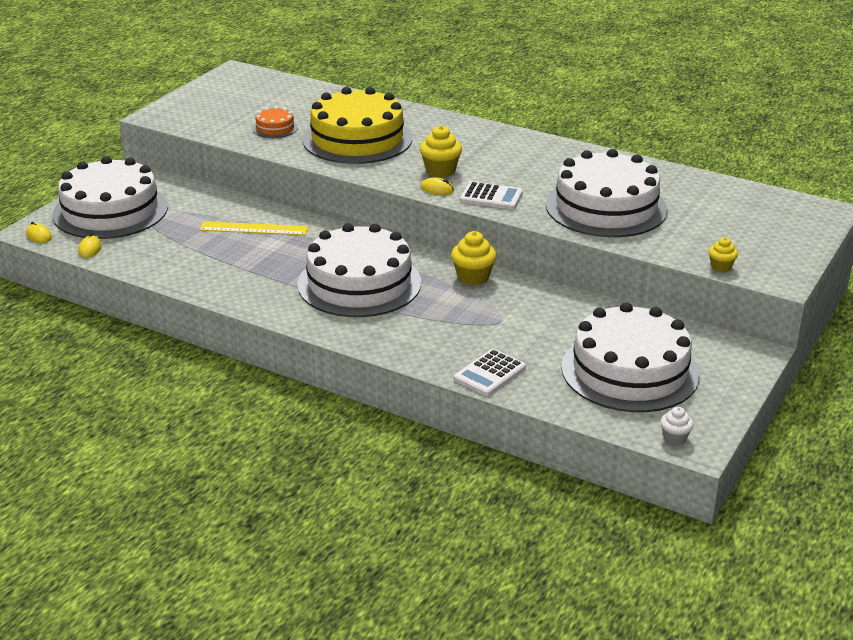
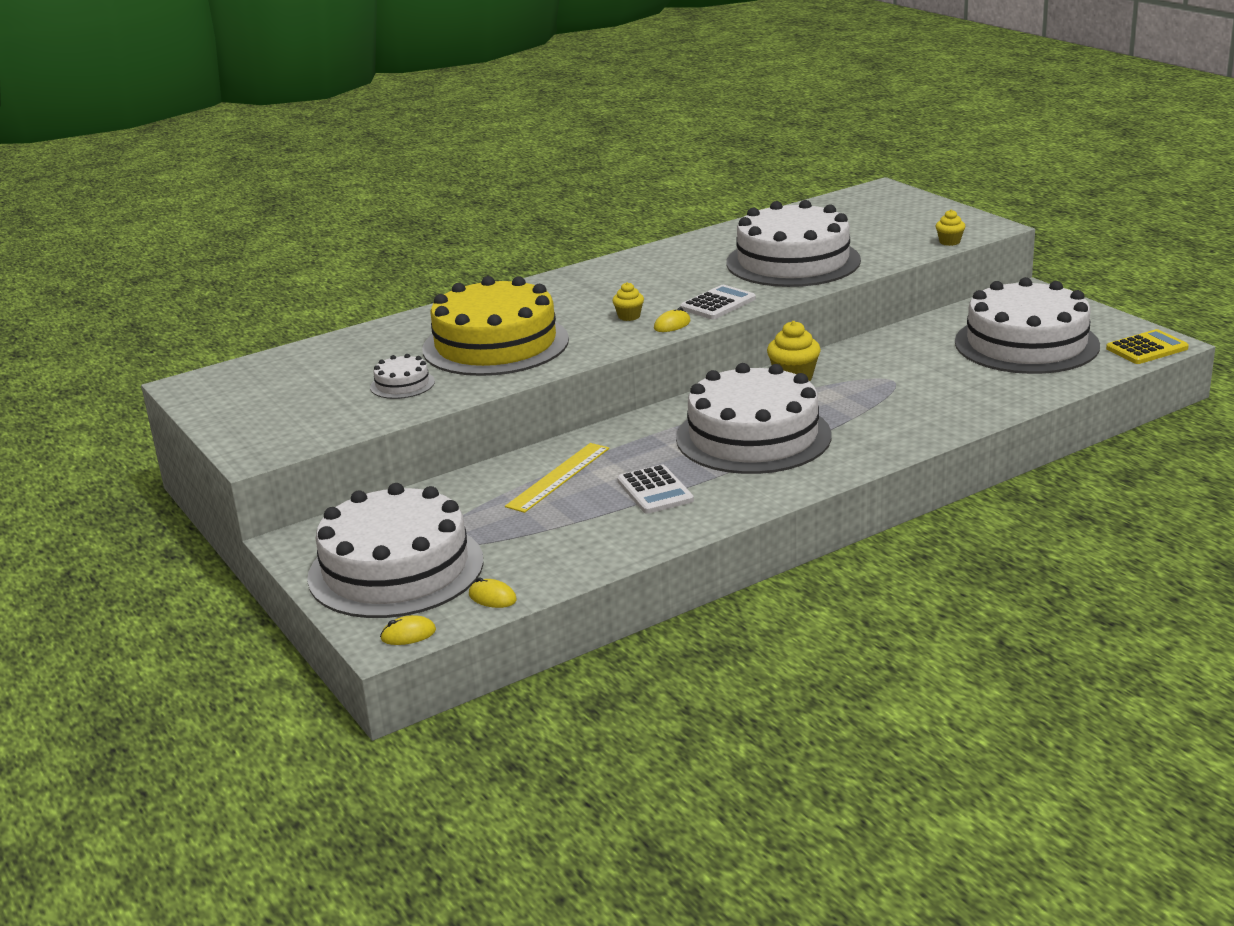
camera: 60 degrees left, 5 degrees down
(275, 128) = (402, 384): orange cake -> white cake
(440, 170) = (629, 316): yellow cupcake -> yellow cupcake, size x0.60
(489, 373) = (989, 403): white calculator -> white calculator (654, 491)
(674, 438) = (1147, 348): white cupcake -> yellow calculator

